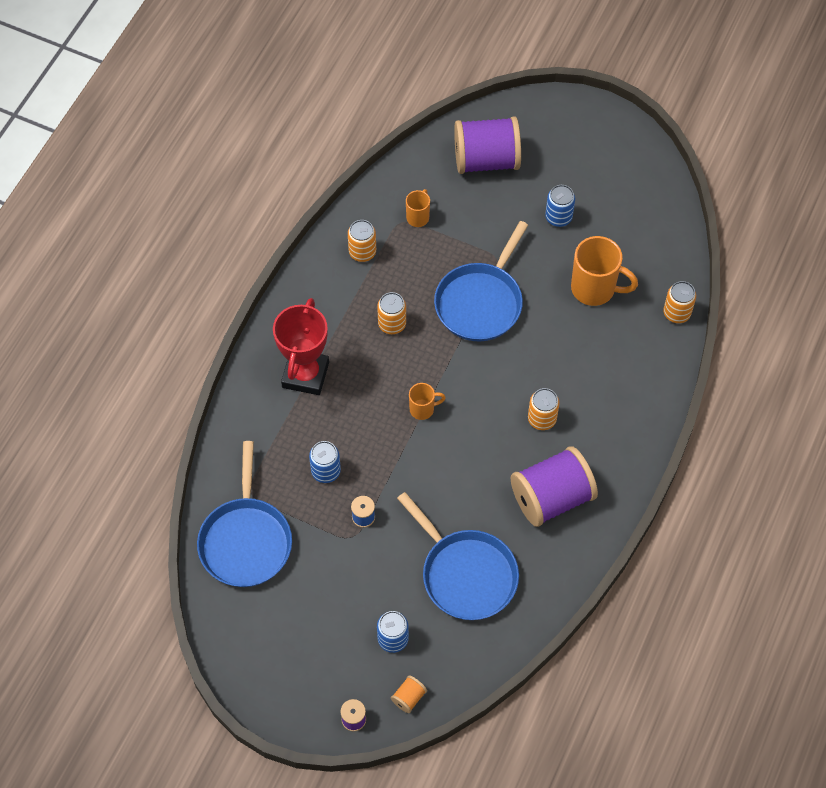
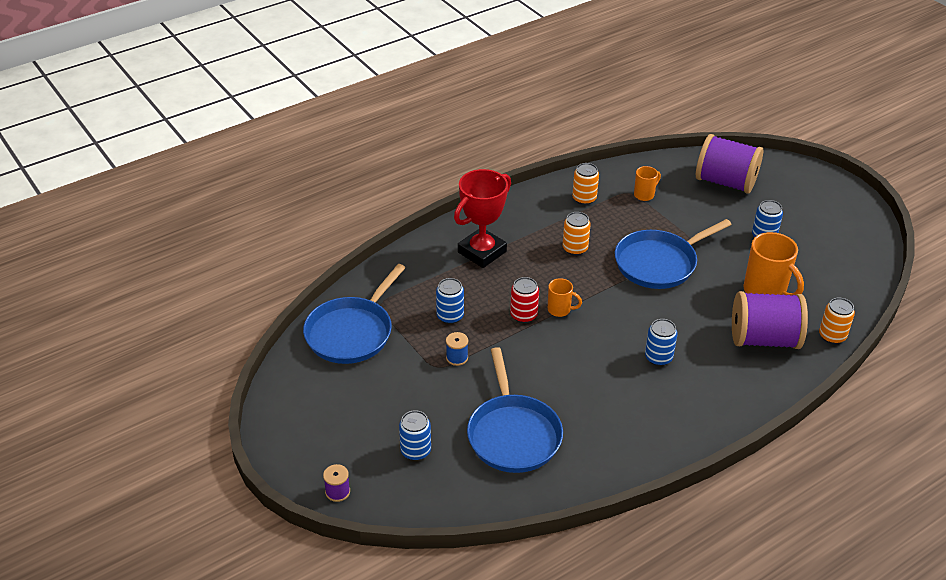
camera: 30 degrees right, 20 degrees down
(393, 433) = (523, 315): none -> red can
(408, 698) = (396, 499): orange spool -> none
(542, 419) = (658, 357): orange can -> blue can
(551, 498) = (628, 415): purple spool -> purple spool (763, 339)

